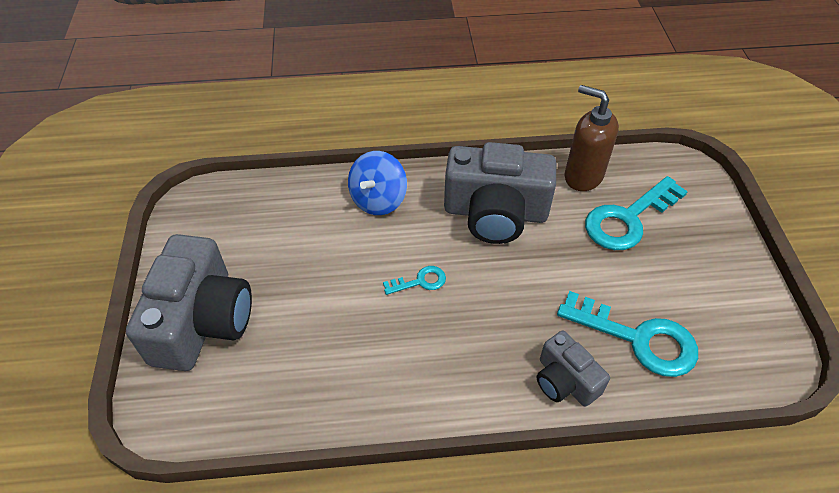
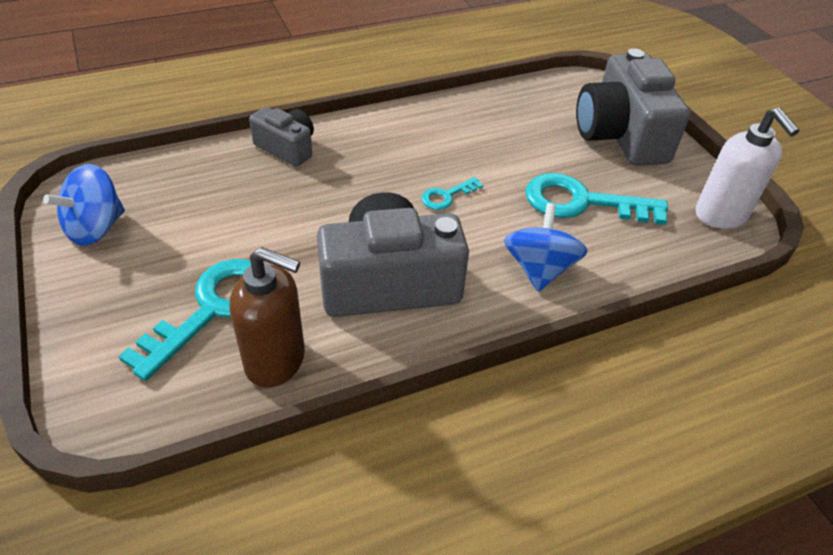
camera: 160 degrees right, 5 degrees down
(198, 213) = (721, 215): none -> white soap dispenser
(638, 338) = (215, 188): turquoise key -> turquoise key (582, 202)
(740, 313) = (96, 228): none -> blue spinning top

